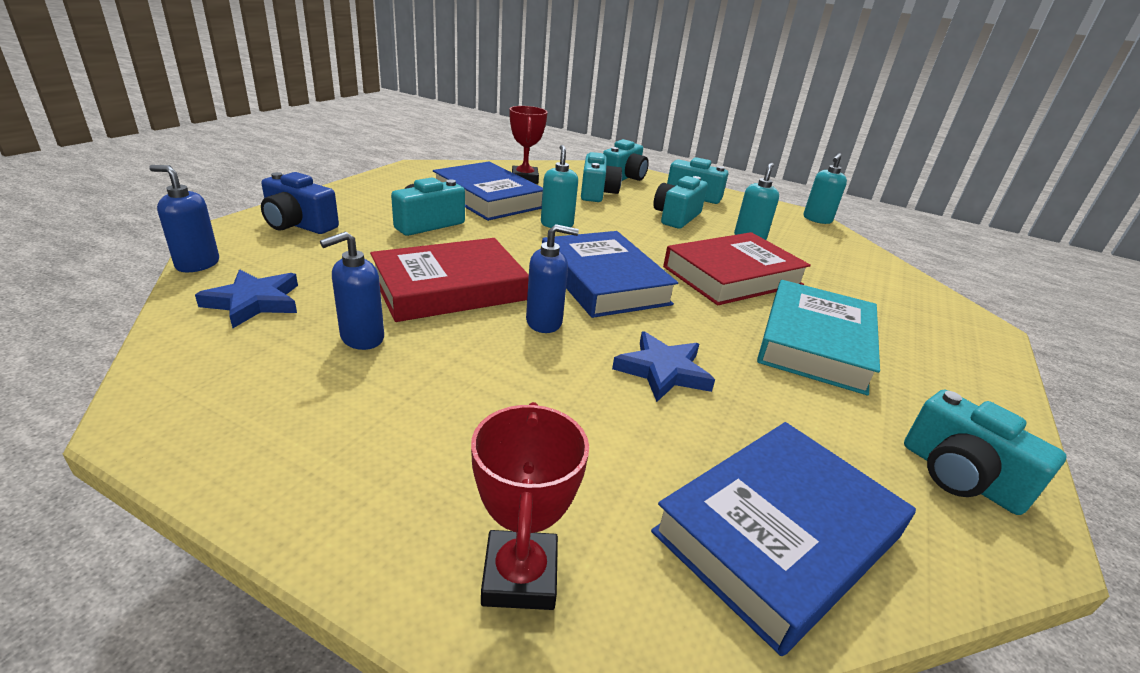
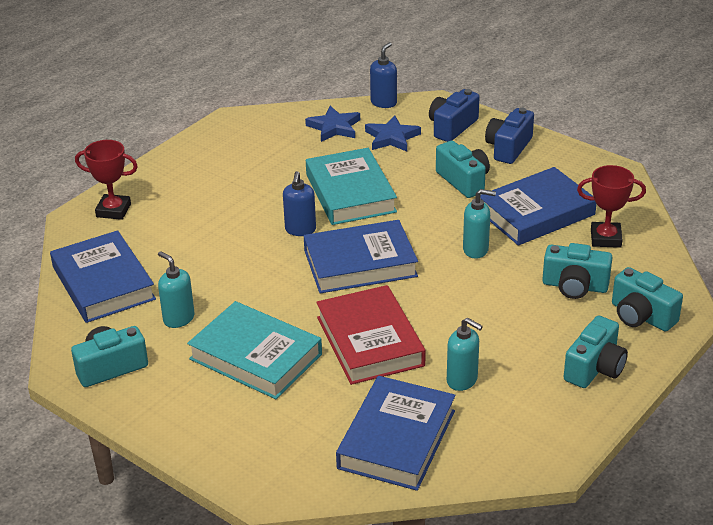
camera: 105 degrees right, 5 degrees up
(360, 201) = (508, 148): none -> blue camera
(361, 338) = (290, 164): blue soap dispenser -> none
(450, 288) = (350, 193): red book -> turquoise book
(663, 371) = (236, 272): blue star -> blue star (392, 137)
(676, 217) = (513, 335): turquoise camera -> none
(817, 219) = (533, 467): turquoise soap dispenser -> turquoise soap dispenser (178, 319)
(847, 265) = (397, 439): none -> blue book

